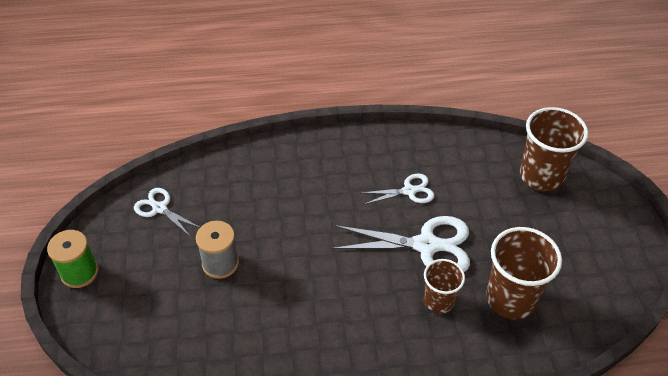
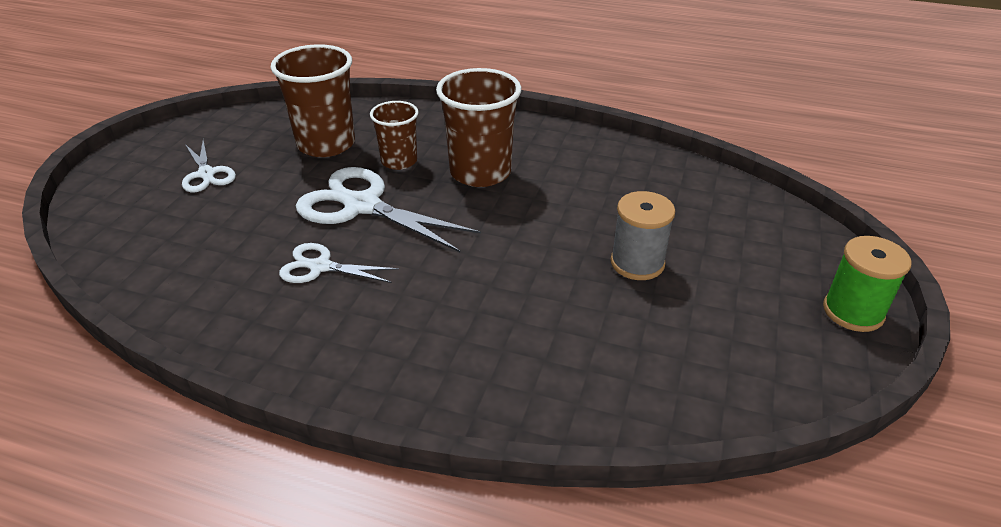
camera: 155 degrees left, 10 degrees down
(159, 208) = (720, 365): white scissors -> white scissors (206, 174)
(541, 176) = (135, 229): brown cup -> brown cup (480, 172)

